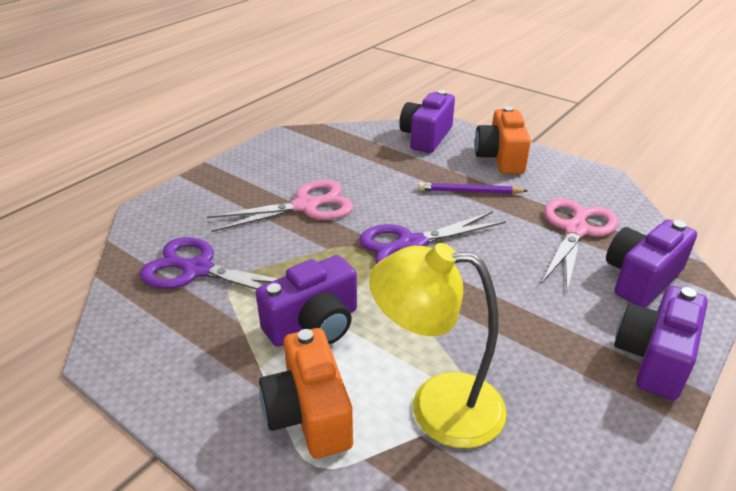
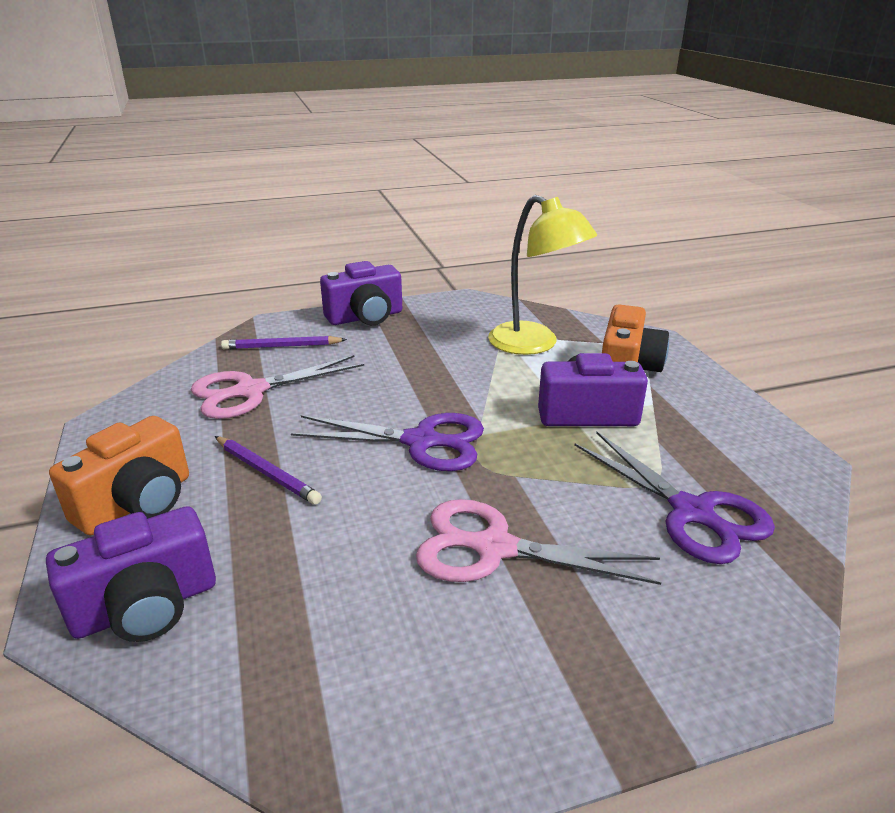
camera: 145 degrees left, 5 degrees down
(641, 278) = (281, 346): purple camera -> purple pencil

